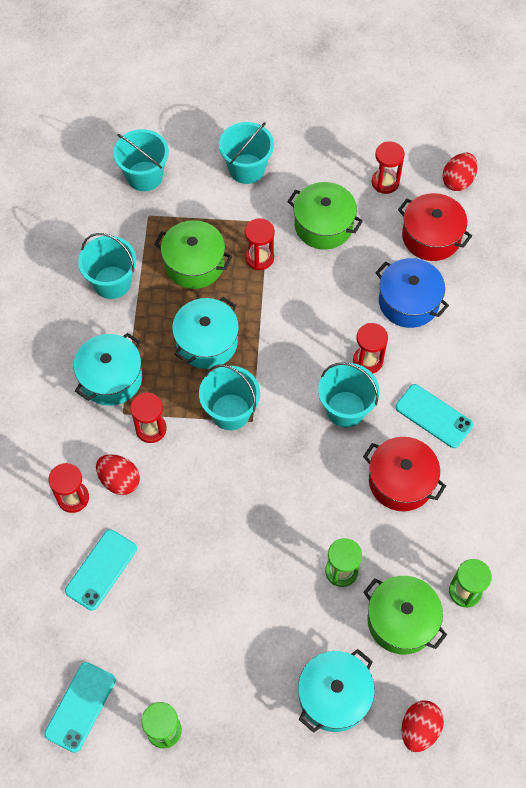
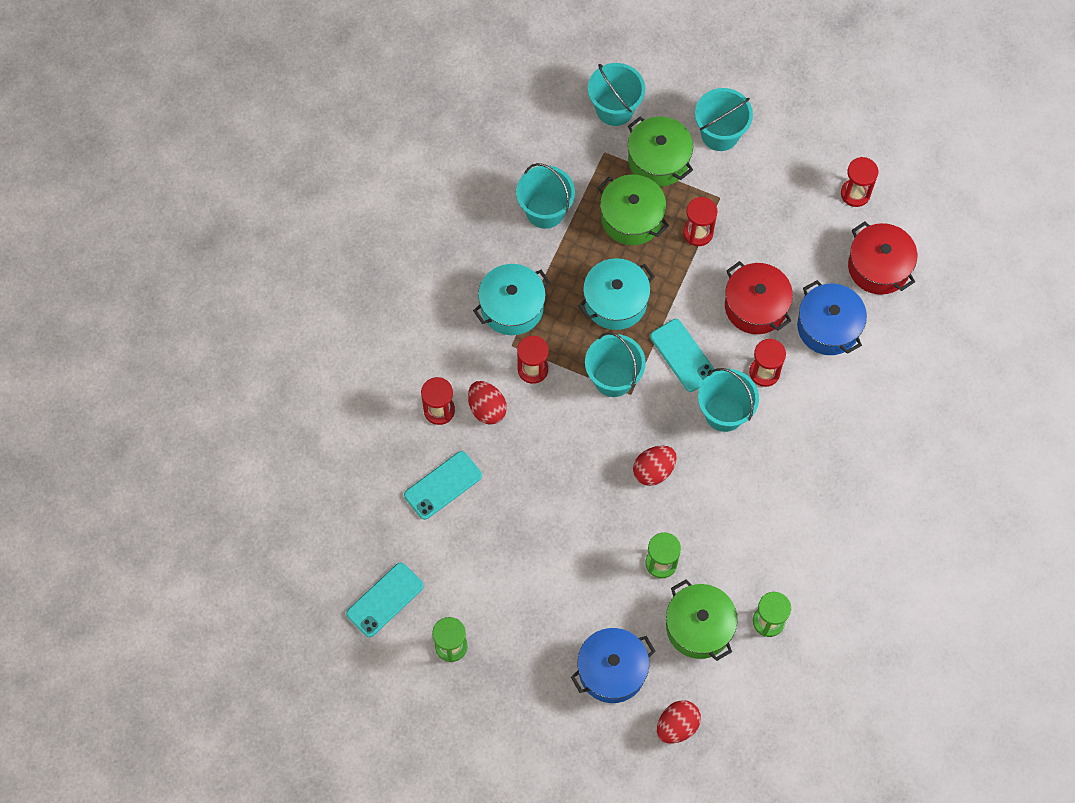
camera: 20 degrees right, 5 degrees up
(323, 225) = (774, 219): green pot -> green pot (658, 160)
(334, 696) = (612, 670): turquoise pot -> blue pot
(401, 481) = (750, 499): red pot -> red pot (755, 306)
(433, 416) = (806, 448): turquoise phone -> turquoise phone (683, 355)
(458, 181) = (930, 216): red egg -> red egg (653, 470)

